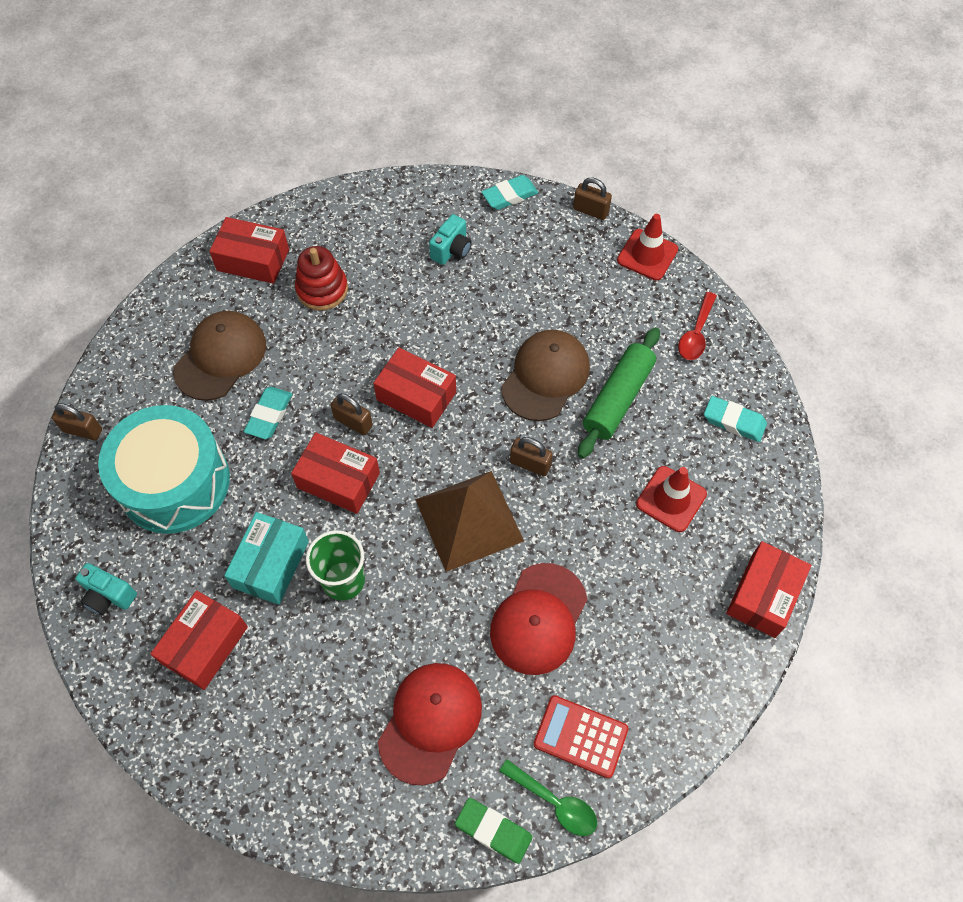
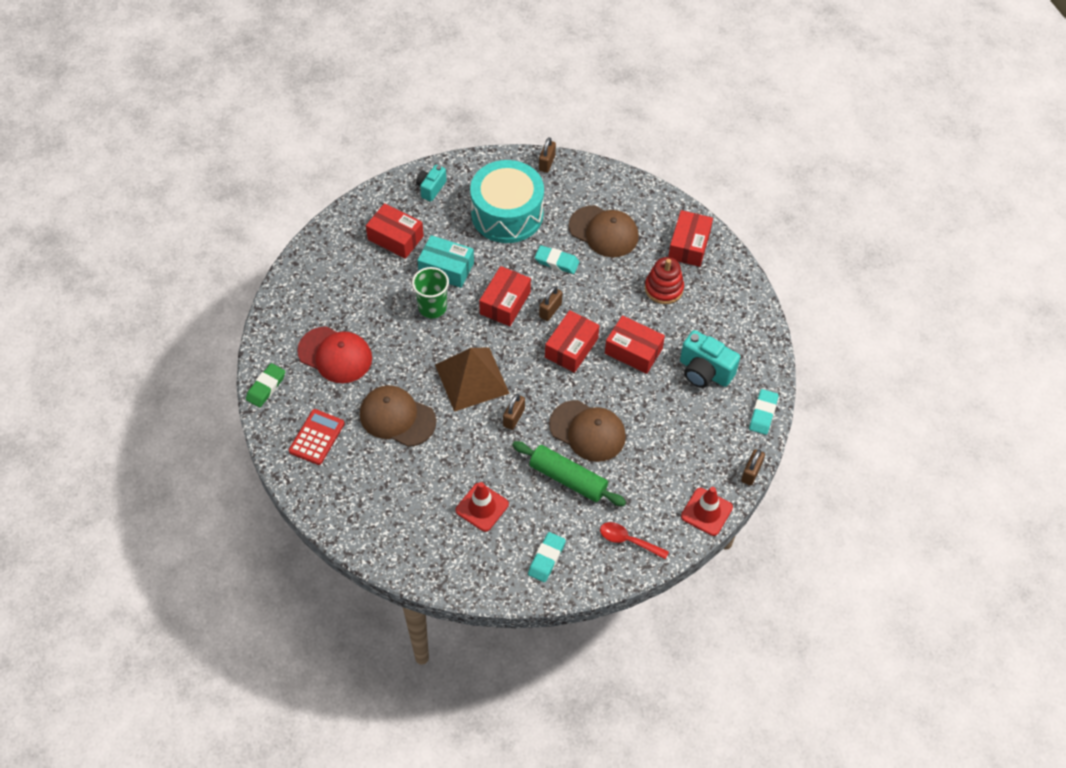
camera: 90 degrees right, 5 degrees down
(451, 250) = (704, 372): turquoise camera -> turquoise camera, size x1.62
(509, 195) = (763, 414): turquoise eraser -> turquoise eraser turned 45 degrees clockwise
(538, 619) = (397, 417): red cap -> brown cap
(555, 802) = (278, 420): green spoon -> none
(763, 595) = (403, 560): red box -> red box (633, 351)

